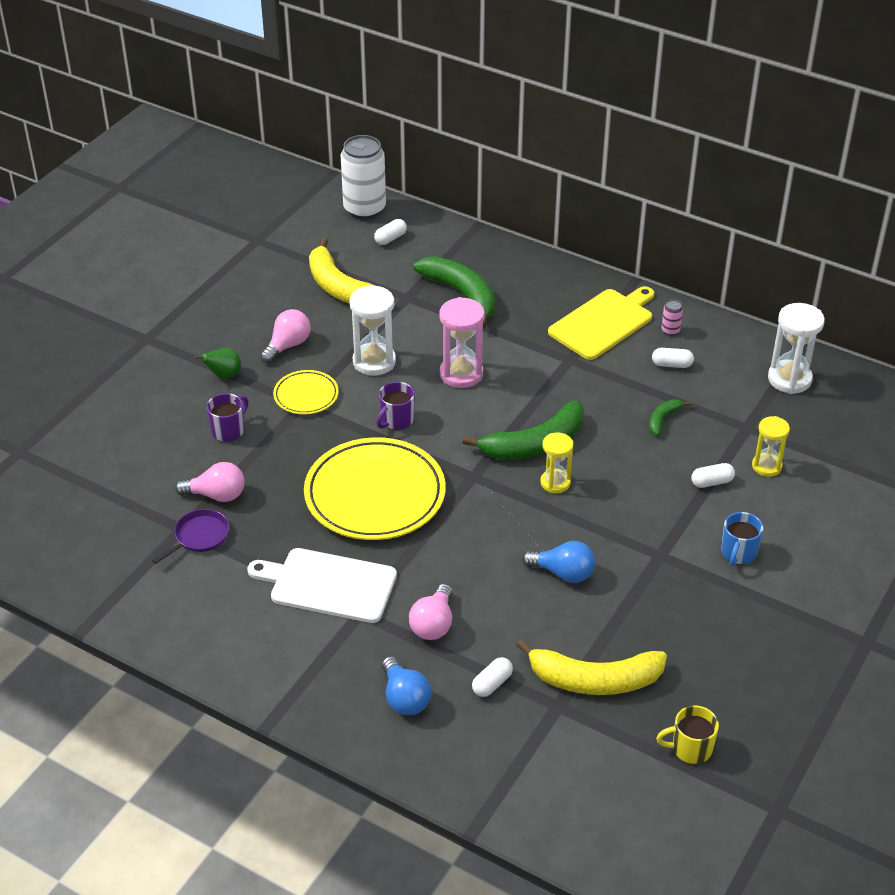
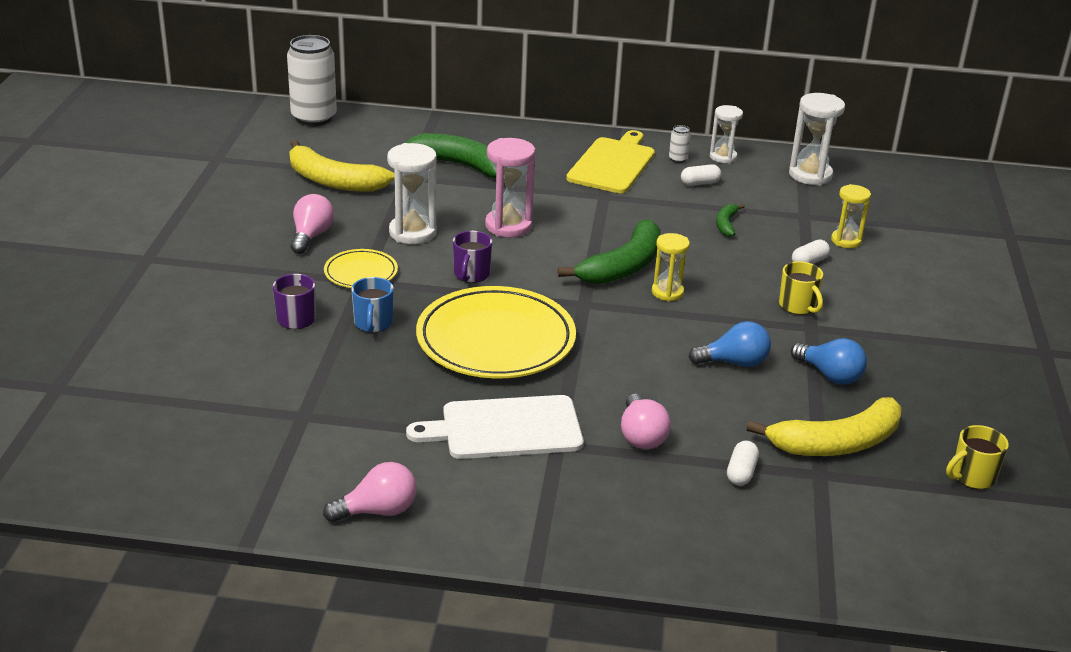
camera: 25 degrees left, 10 degrees down
(199, 536) = (329, 418): purple pan -> none
(216, 495) = (323, 377): pink light bulb -> pink light bulb (378, 511)
(224, 375) = (258, 273): green pear -> none
(390, 238) = (357, 136): white capsule -> none
(404, 698) = (663, 509): blue light bulb -> blue light bulb (830, 375)
(665, 529) = (798, 306): none -> yellow mug
(670, 330) = (678, 159): pink can -> white can
(717, 337) = (723, 157): none -> white hourglass
(738, 553) = (878, 310): blue mug -> blue mug (373, 324)

